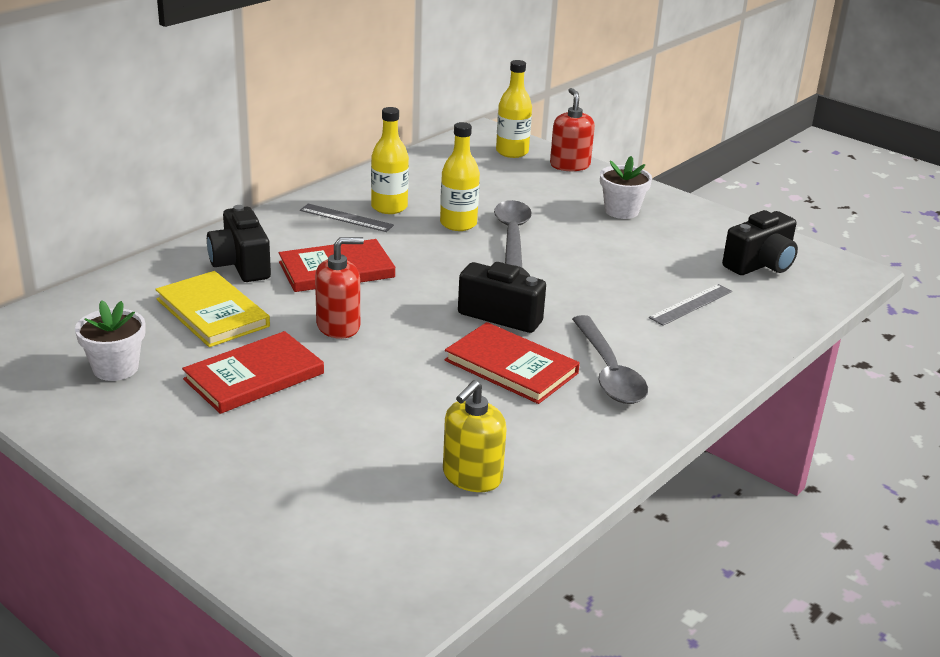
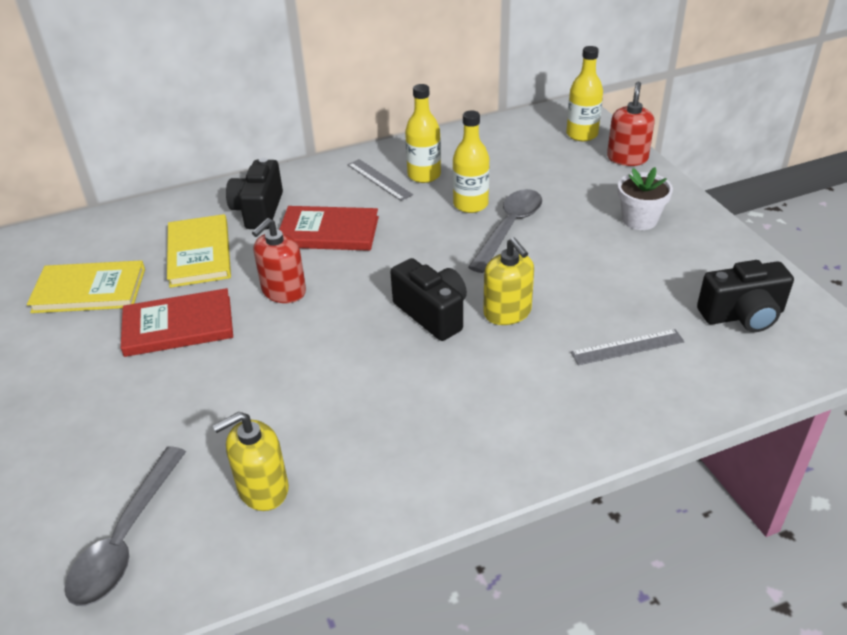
camera: 30 degrees right, 10 degrees up
(115, 368) = (89, 290): white flower pot -> yellow book
(338, 326) = (283, 291): red soap dispenser -> red soap dispenser turned 120 degrees clockwise
(511, 367) = (394, 375): red book -> none
(569, 300) = (507, 312): none -> yellow soap dispenser
(609, 372) = (481, 406): grey spoon -> grey spoon (125, 539)

